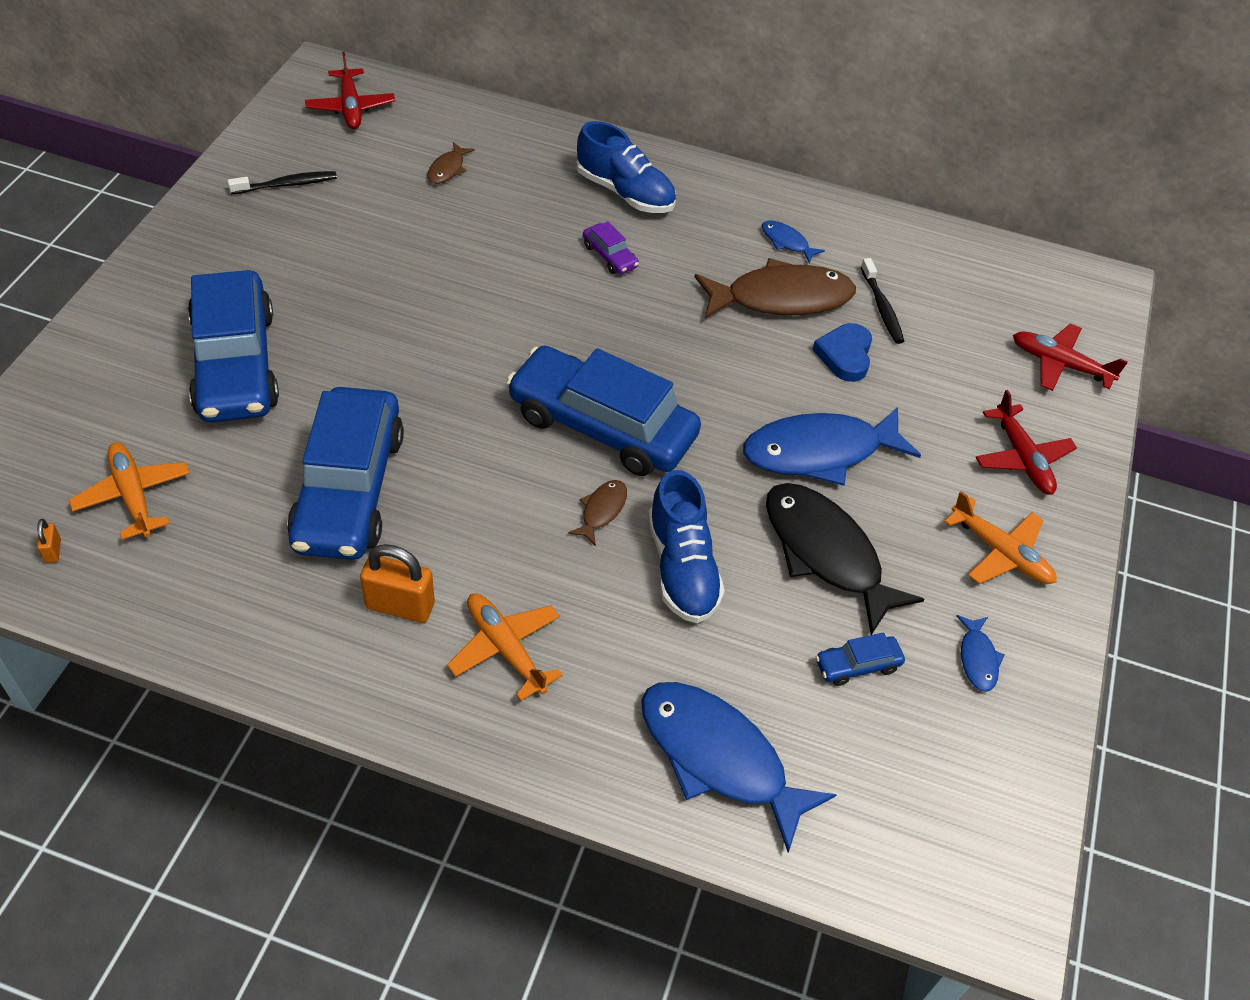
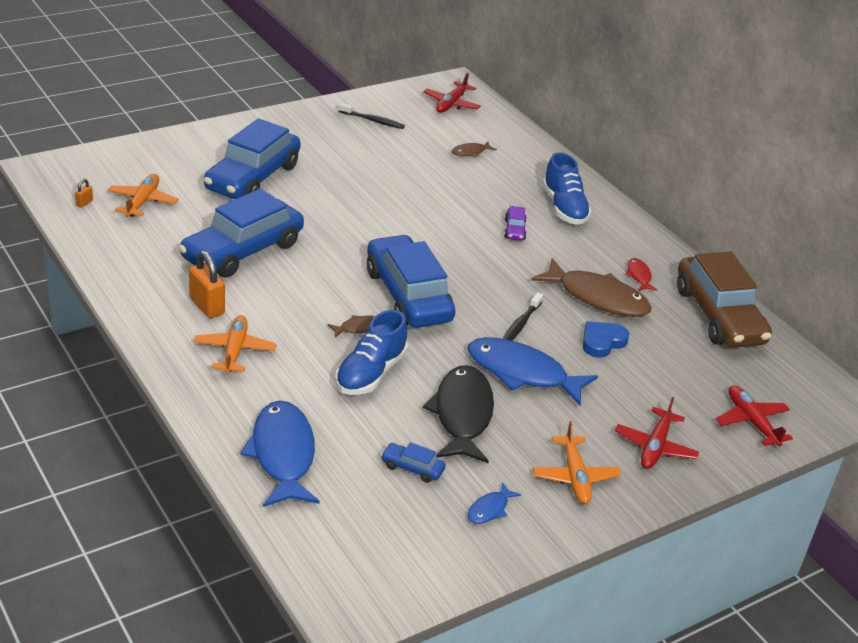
camera: 40 degrees right, 15 degrees down
(787, 242) = (639, 276): blue fish -> red fish
(882, 308) = (660, 334): black toothbrush -> black toothbrush (520, 324)
(903, 248) = (718, 316): none -> brown car

